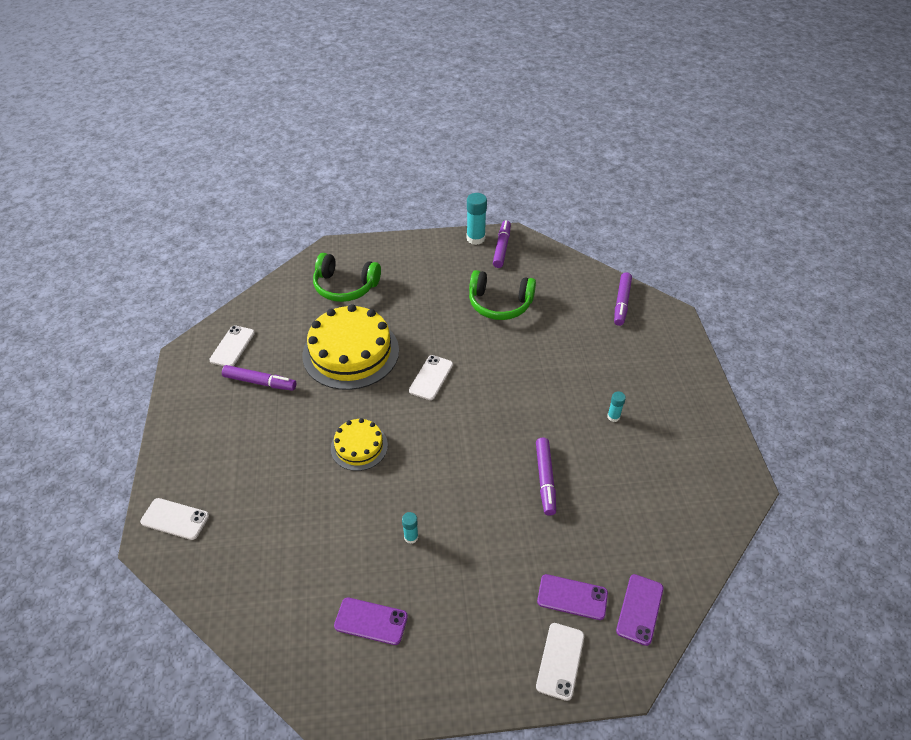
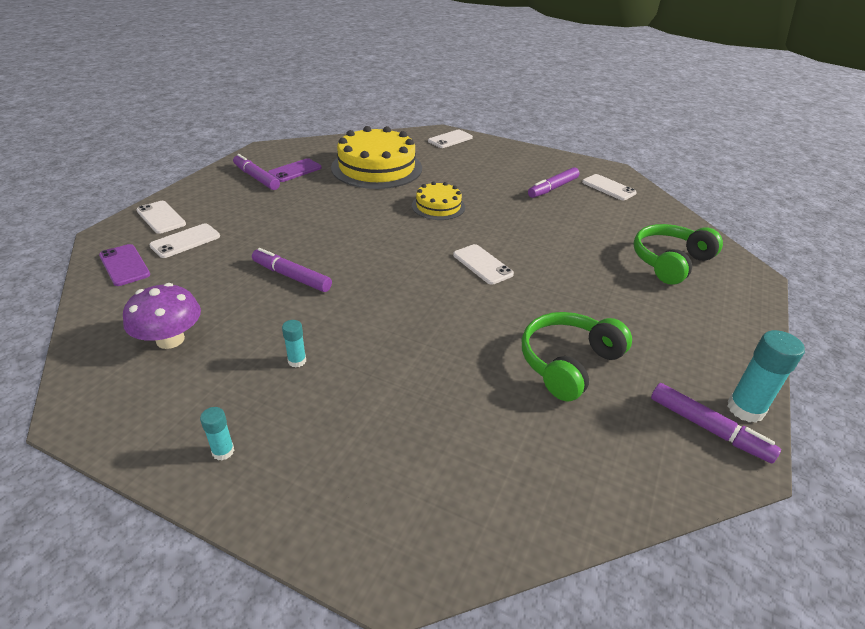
camera: 120 degrees right, 10 degrees down
(351, 352) = (557, 235): yellow cake -> yellow cake (377, 168)
(411, 537) = (330, 200): turquoise glue stick -> turquoise glue stick (223, 451)
(572, 597) = (185, 241): purple phone -> white phone
(621, 303) = (479, 509): purple marker -> purple marker (256, 178)
(664, 495) = (170, 339): none -> purple mushroom

